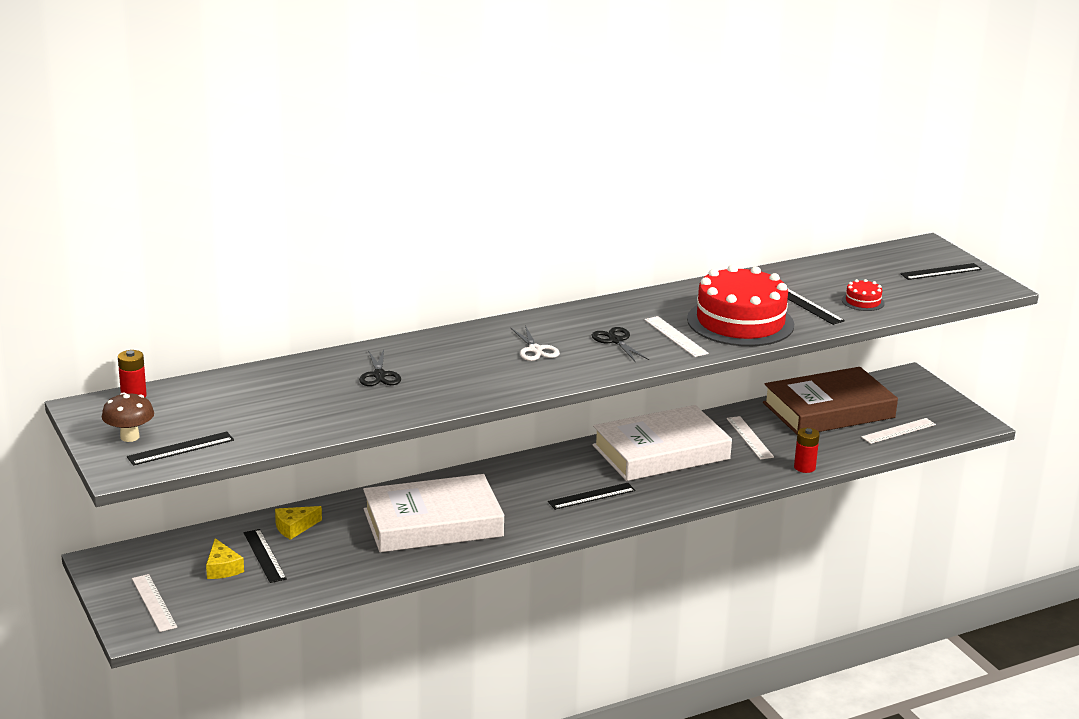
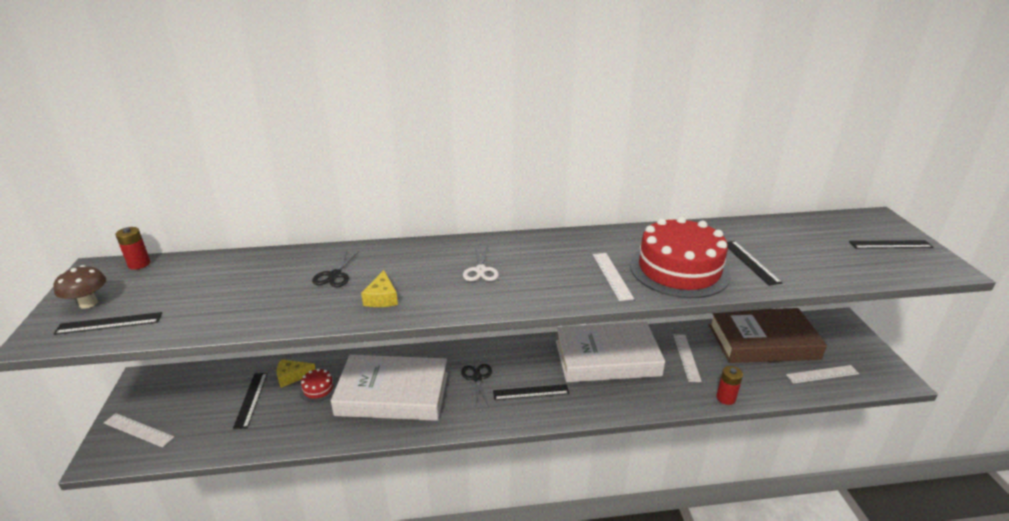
camera: 20 degrees right, 5 degrees up
(154, 603) = (138, 430): white ruler -> white ruler turned 60 degrees counterclockwise
(222, 568) = (213, 405): yellow cheese -> yellow cheese (382, 298)
(616, 341) = (556, 272): black scissors -> black scissors (477, 378)
(863, 301) = (805, 265): red cake -> red cake (318, 389)

